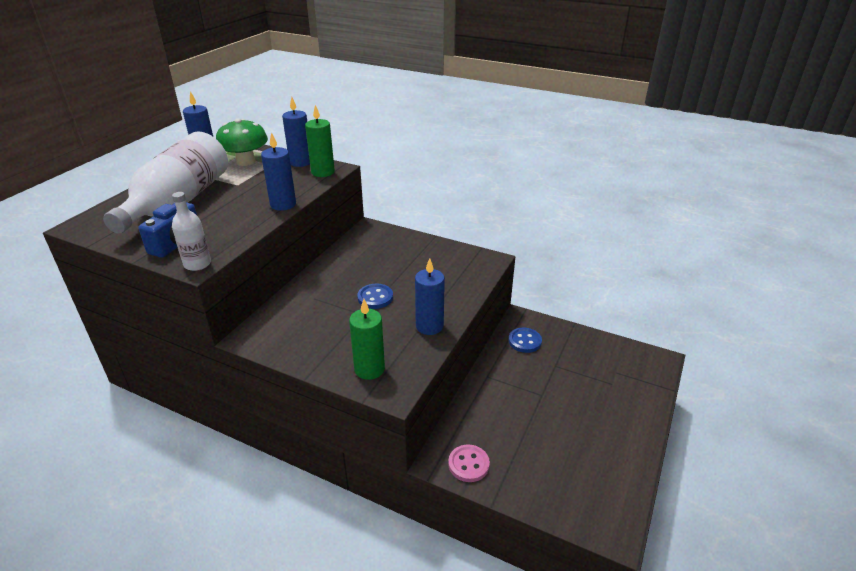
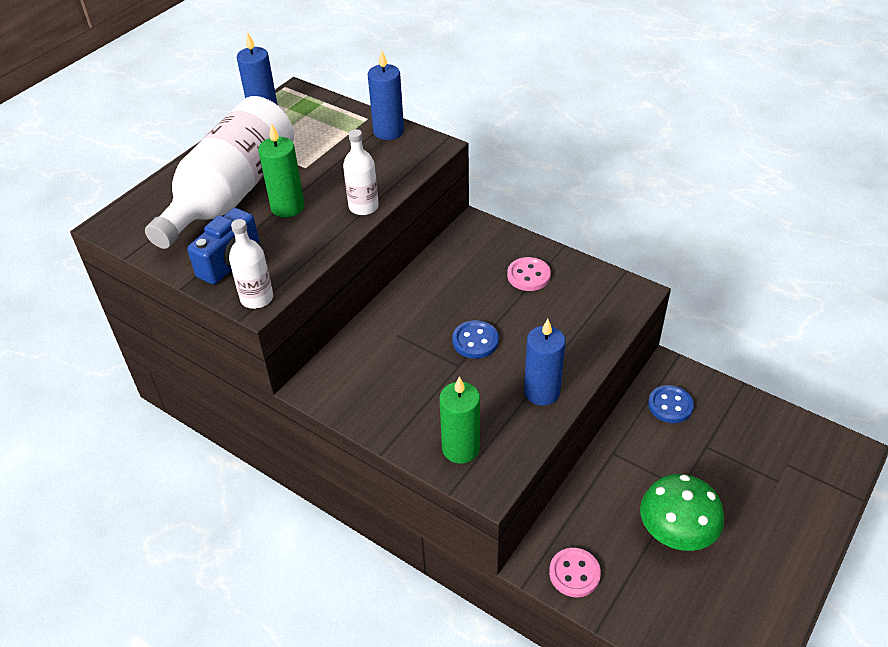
camera: 10 degrees right, 10 degrees up
(246, 161) = (316, 126): green mushroom -> green mushroom (676, 532)
(283, 204) = (363, 207): blue candle -> white bottle
(323, 172) = (417, 152): green candle -> green candle (287, 207)
(411, 255) = (528, 276): none -> pink button

